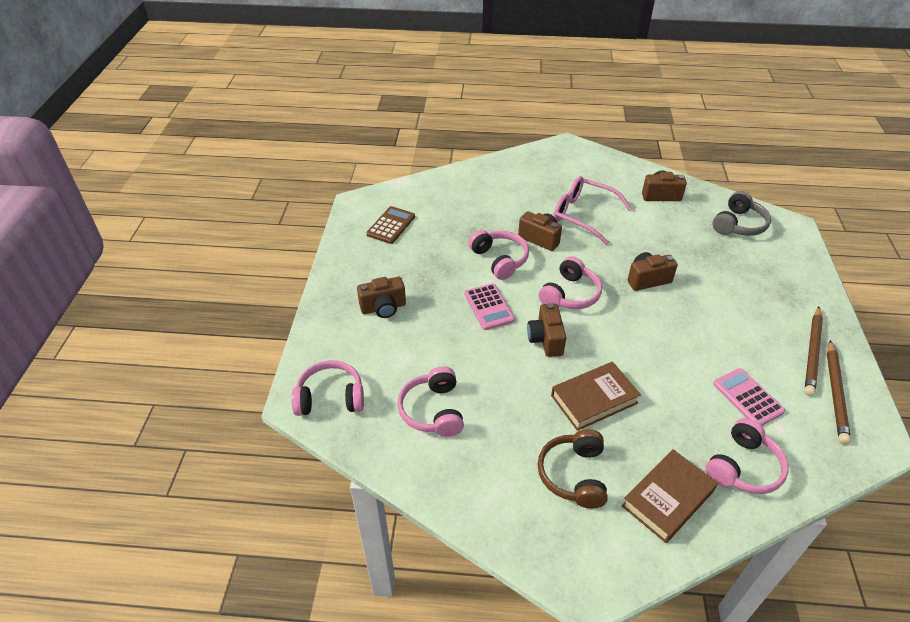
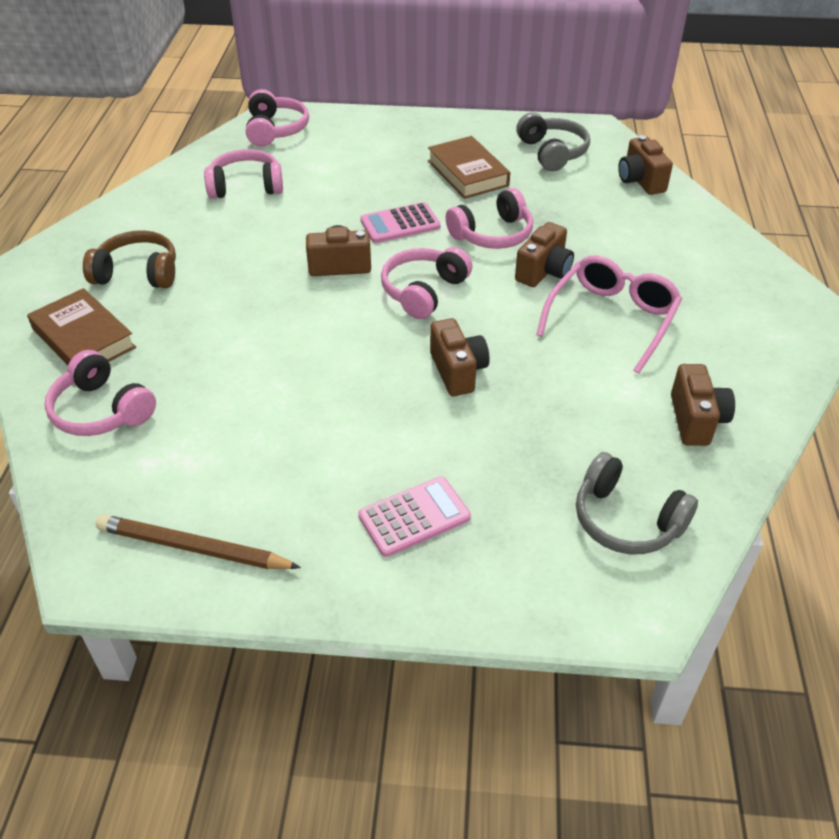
camera: 90 degrees right, 0 degrees up
(383, 308) = (400, 153): brown camera -> brown camera (640, 181)
(391, 225) = (552, 152): brown calculator -> grey headphones
(570, 294) = (423, 291): pink headphones -> pink headphones turned 90 degrees clockwise
(594, 399) = (236, 296): brown book -> brown book (467, 173)
(748, 398) = (208, 439): pink calculator -> pink calculator (414, 517)
(812, 353) = (282, 542): brown pencil -> none

